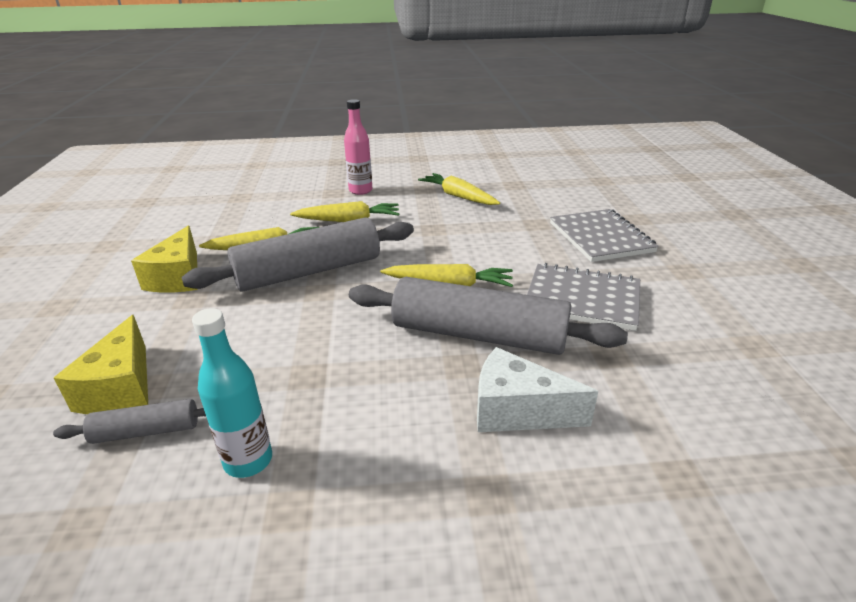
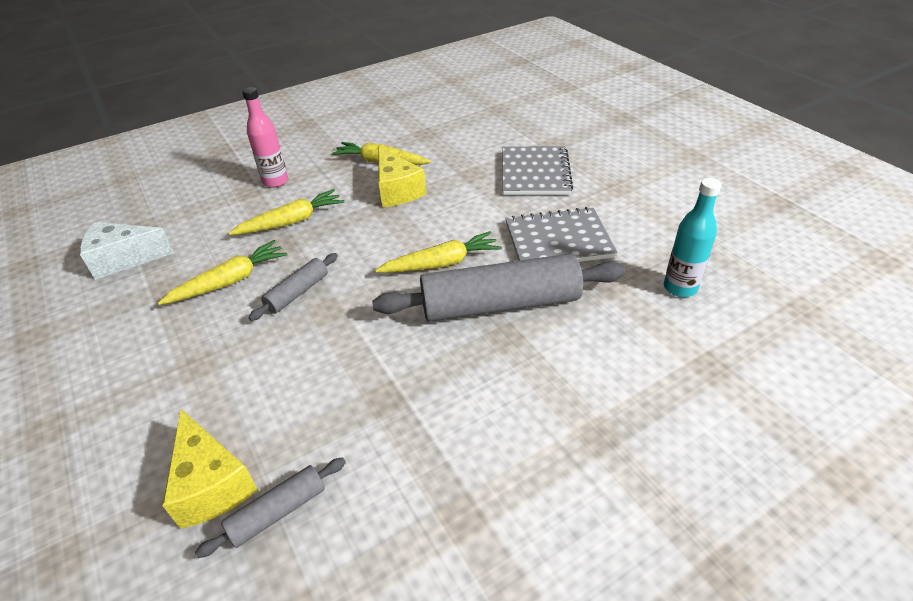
camera: 25 degrees left, 10 degrees up
(178, 277) = (159, 346): yellow cheese -> yellow cheese (397, 191)
(248, 461) = (396, 495): turquoise bottle -> turquoise bottle (680, 288)
(309, 271) = (297, 293): grey rolling pin -> grey rolling pin, size x0.47
(517, 411) = (574, 360): white cheese -> white cheese (124, 259)
(600, 237) = (535, 173): grey notebook -> grey notebook turned 45 degrees clockwise

